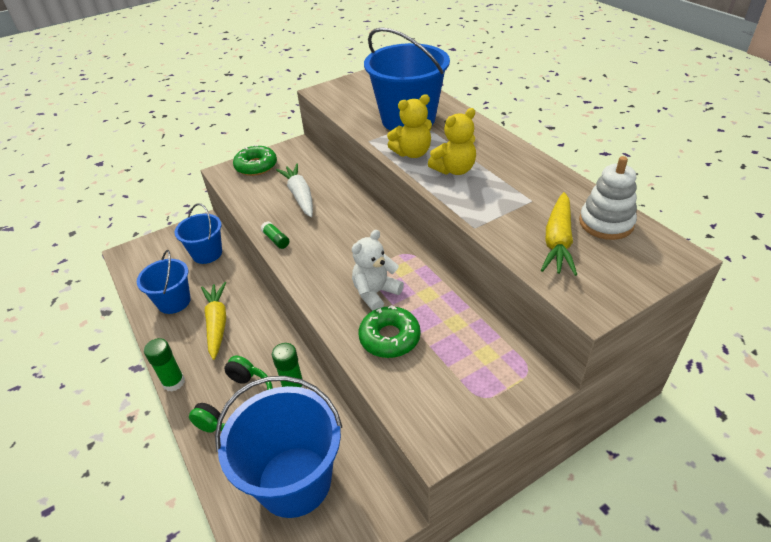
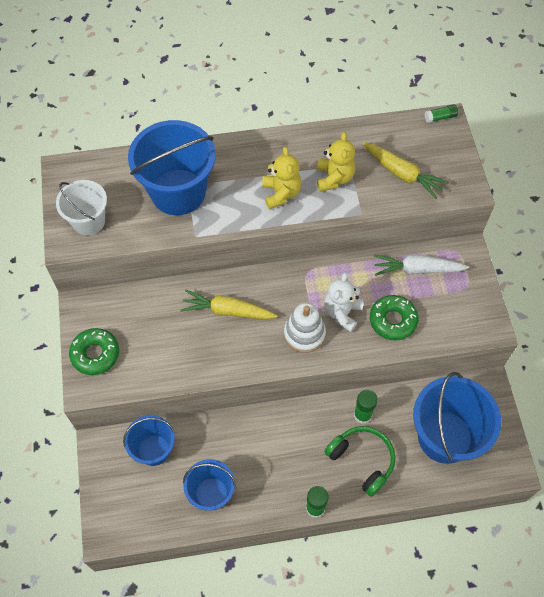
camera: 70 degrees left, 20 degrees up
(217, 323) = (261, 459): yellow carrot -> yellow carrot (228, 311)
(276, 240) = (234, 367): green glue stick -> green glue stick (440, 117)
(300, 196) = (176, 328): white carrot -> white carrot (417, 269)
(348, 93) = (88, 221): none -> white bucket
(375, 293) = (342, 313): white teddy bear -> white teddy bear turned 45 degrees clockwise
(412, 153) = (237, 212): yellow teddy bear -> yellow teddy bear (334, 178)
(606, 223) = (397, 137): white stacking toy -> white stacking toy (304, 334)

